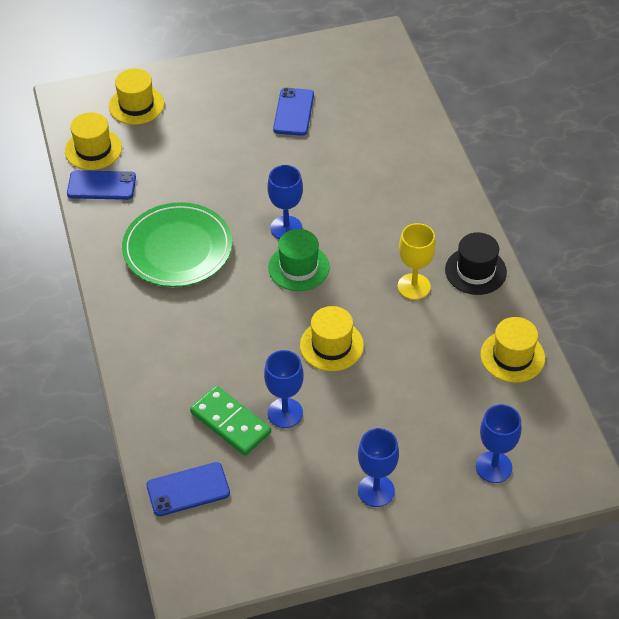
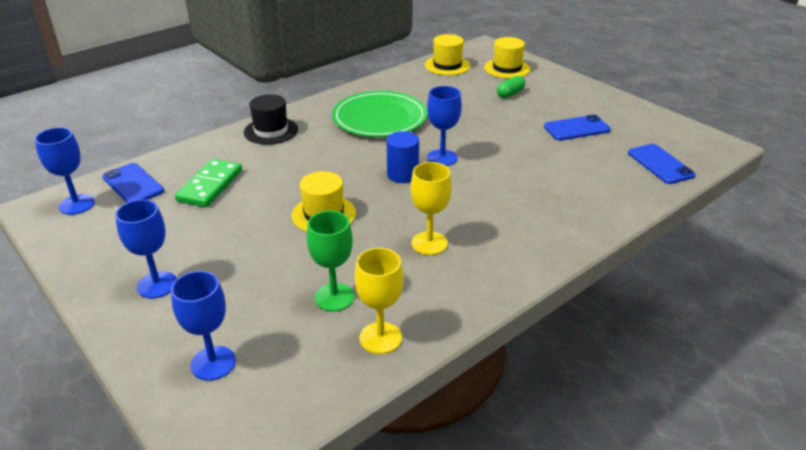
camera: 65 degrees right, 15 degrees down
(101, 185) = (416, 76): blue phone -> blue phone (660, 164)
(195, 127) = (510, 94): none -> green capsule
(285, 413) = (232, 209): blue goblet -> blue goblet (76, 204)
(298, 267) = (402, 175): green hat -> blue cylinder
(452, 371) = (334, 297): none -> green goblet
(475, 271) = (482, 279): black hat -> black hat (271, 131)
(512, 356) = (380, 338): yellow hat -> yellow goblet

